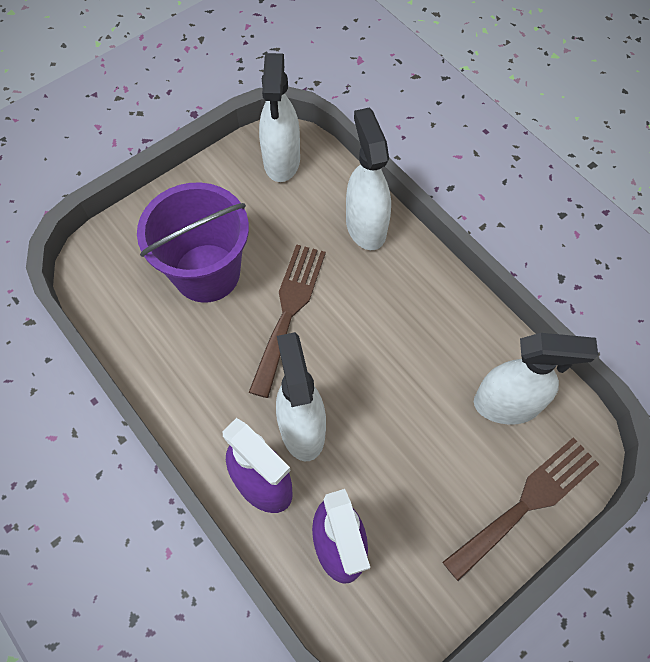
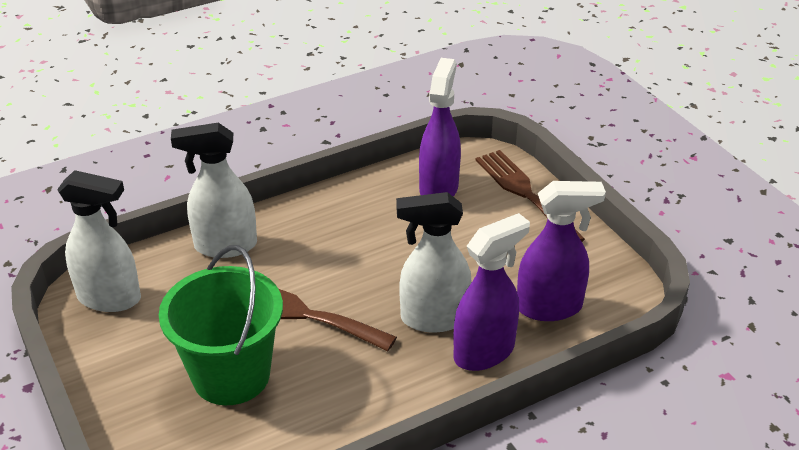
camera: 80 degrees left, 25 degrees down
(207, 273) = (231, 375): purple bucket -> green bucket
(507, 404) = (438, 188): white spray bottle -> purple spray bottle

